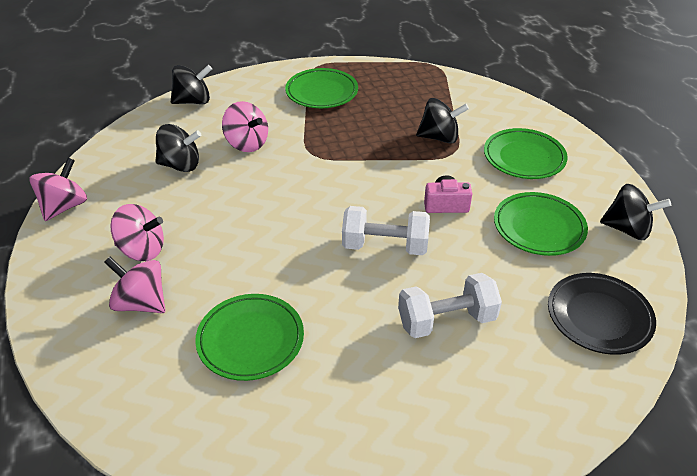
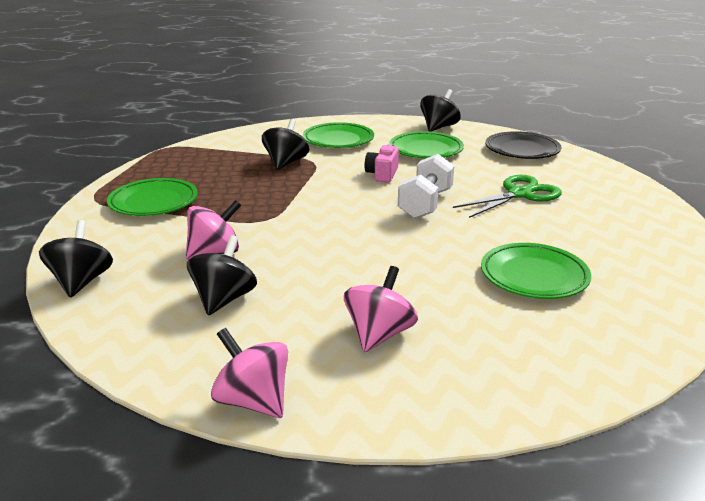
camera: 75 degrees left, 15 degrees down
(141, 303) = (471, 338): pink spinning top -> none
(446, 320) = (519, 194): white dumbbell -> green scissors

